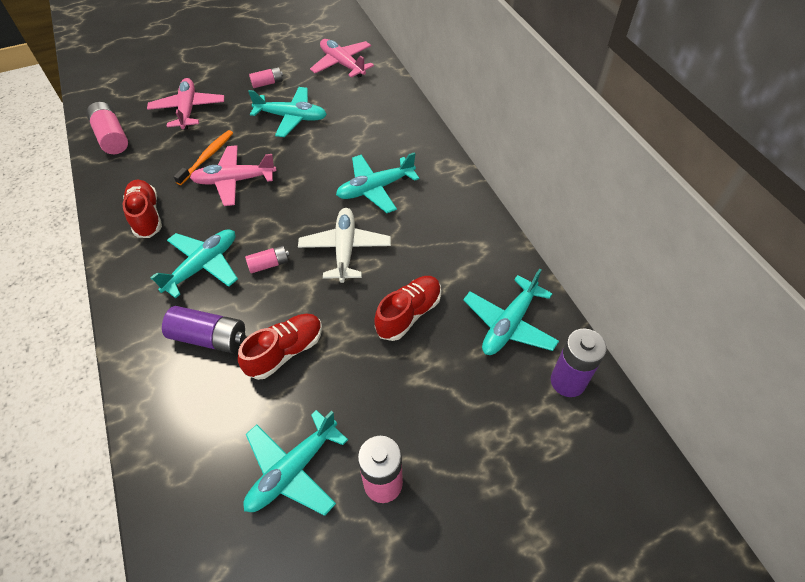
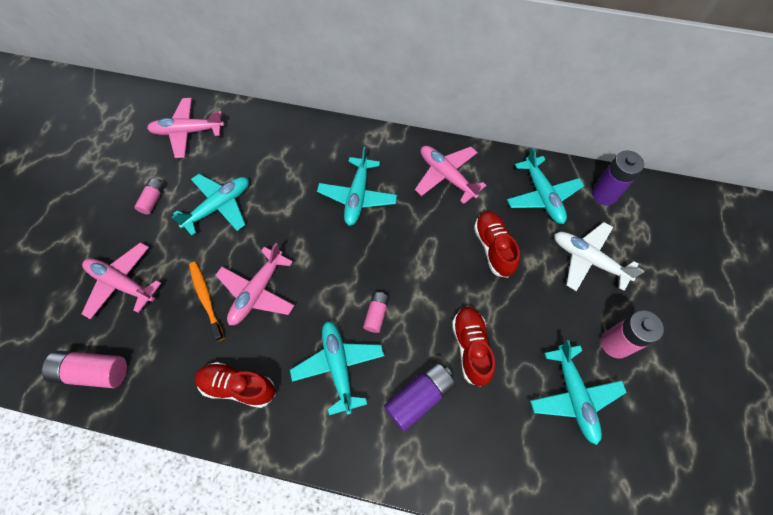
camera: 55 degrees left, 10 degrees up
(345, 249) = (403, 253): white plane -> white plane (588, 260)
(456, 236) = (446, 176): none -> pink plane

